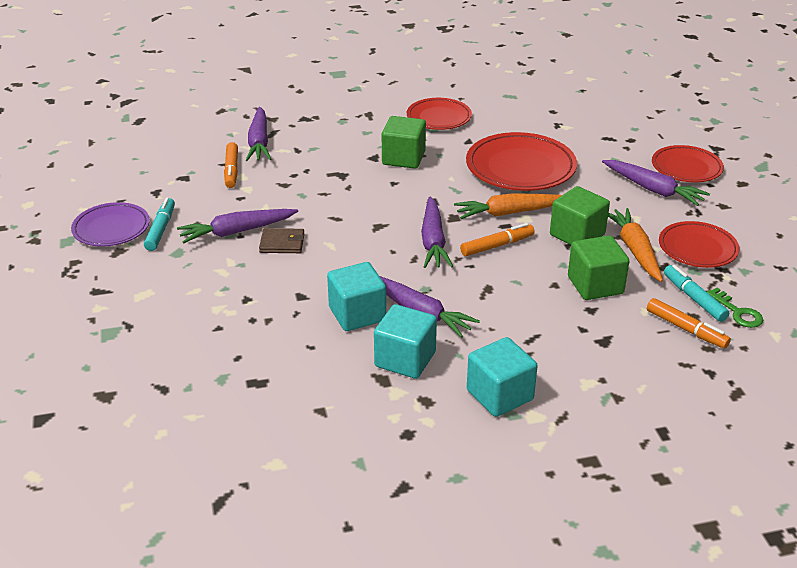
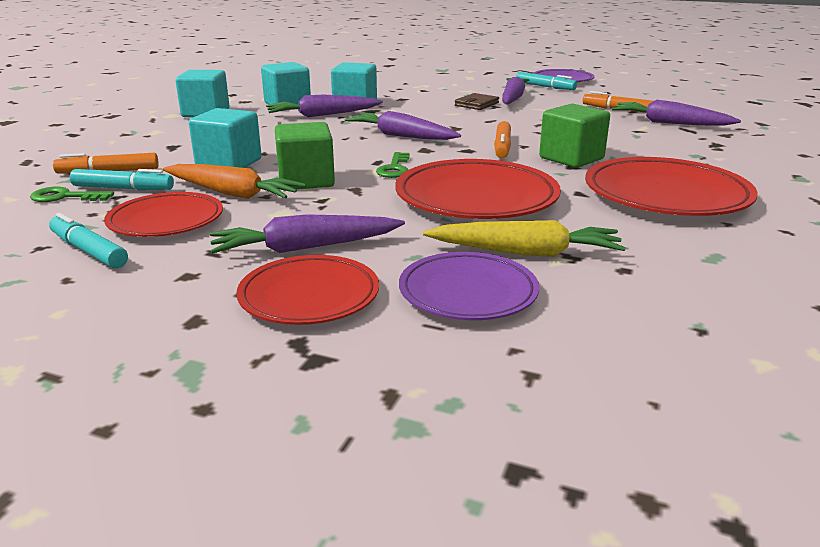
camera: 125 degrees right, 10 degrees down
(439, 118) = (666, 195): red plate -> red plate, size x1.57
(497, 245) = (353, 151): orange marker -> orange marker (502, 147)
(510, 213) = (394, 168): orange carrot -> green key
(570, 135) = (526, 252): none -> yellow carrot
(595, 285) = (229, 163): green cube -> turquoise cube
(626, 136) = (468, 292): none -> purple plate
(757, 248) = (88, 251): none -> turquoise marker

